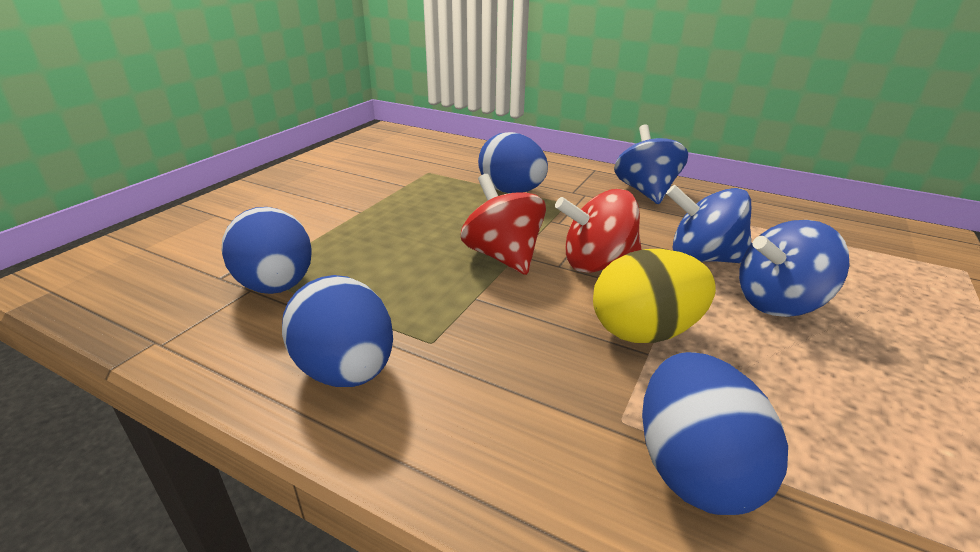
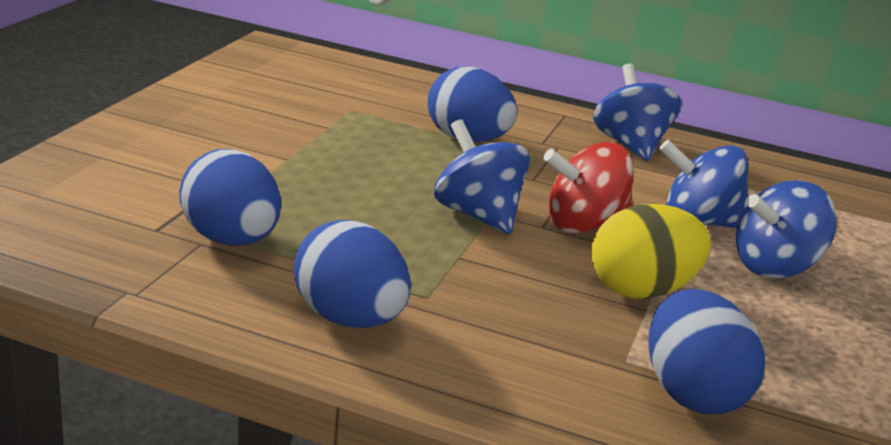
camera: 10 degrees left, 5 degrees down
(503, 256) = (477, 215): red spinning top -> blue spinning top

